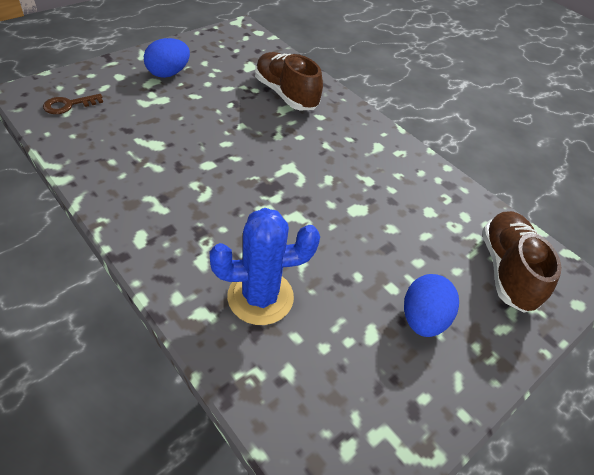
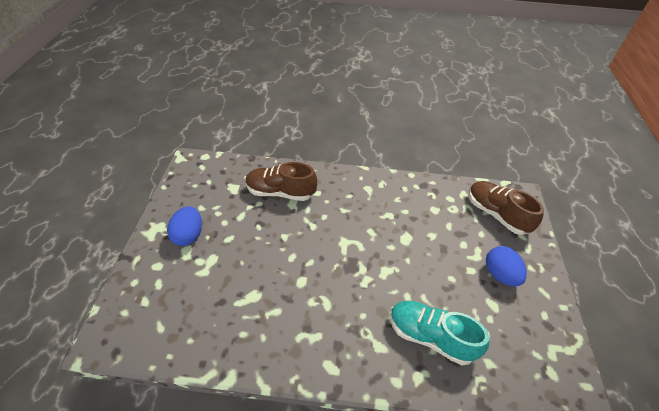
camera: 40 degrees left, 0 degrees up
(68, 105) = (153, 320): brown key -> none
(260, 297) = (430, 336): blue cactus -> turquoise shoe

